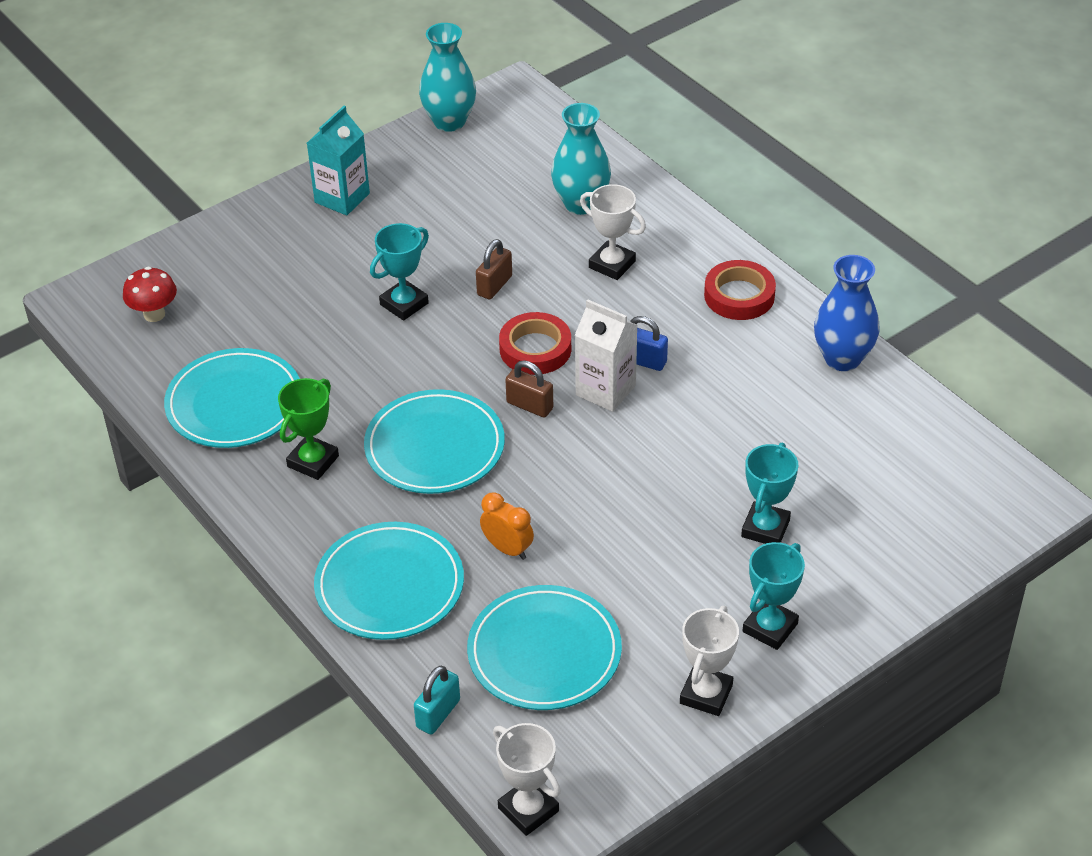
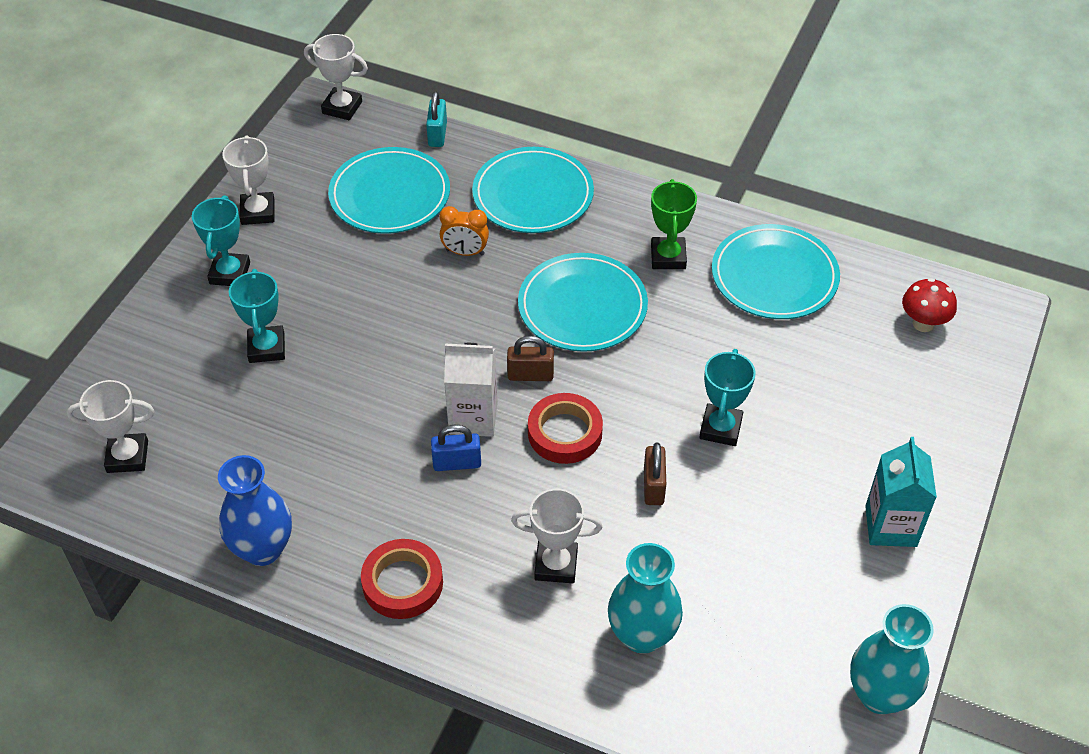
camera: 150 degrees right, 5 degrees up
(939, 476) = (127, 456): none -> white trophy

